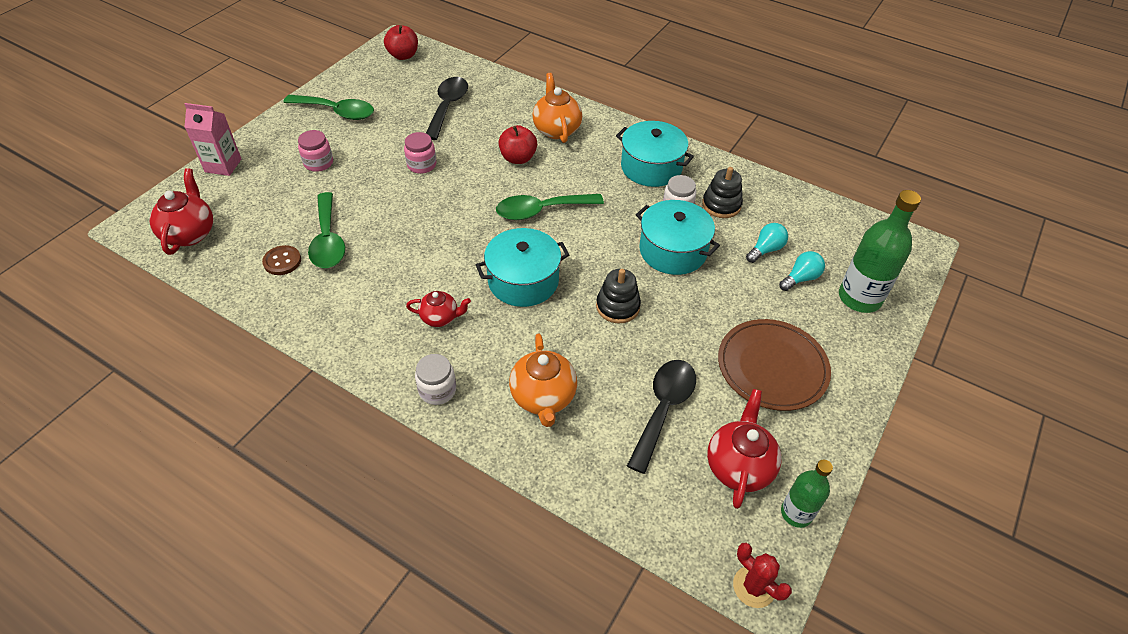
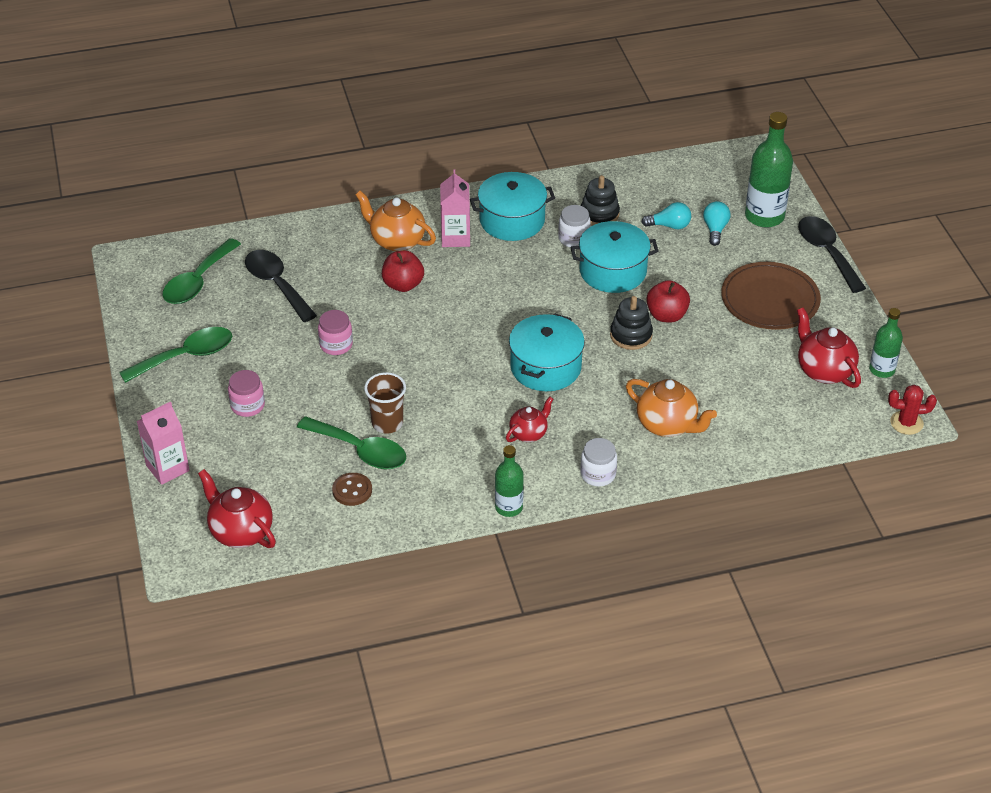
camera: 45 degrees left, 5 degrees down
(345, 359) = (509, 507): none -> green bottle
(370, 236) = (387, 423): none -> brown cup
(403, 55) = (157, 268): red apple -> red apple (666, 315)
(541, 211) = (482, 311): green spoon -> green spoon (197, 281)
(596, 152) = (455, 237): none -> pink carton
(663, 408) = (743, 373): black spoon -> black spoon (826, 252)
(765, 250) = (669, 226): turquoise light bulb -> turquoise light bulb turned 90 degrees clockwise

